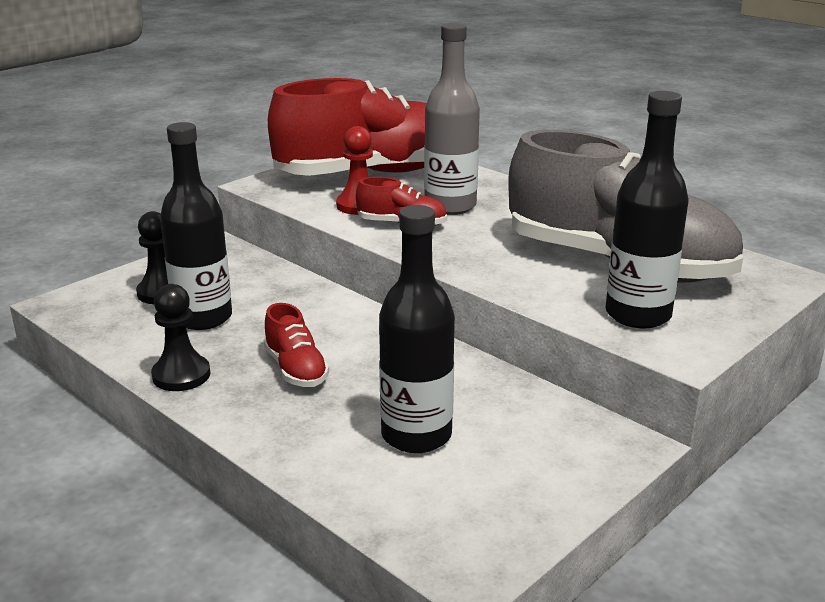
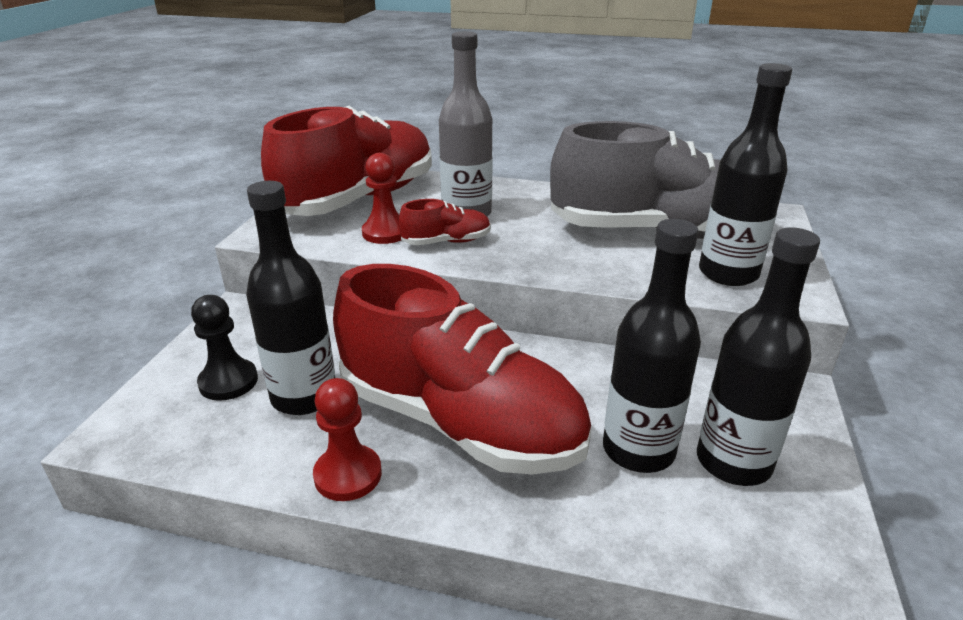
camera: 30 degrees left, 5 degrees up
(181, 375) = (348, 475): black pawn -> red pawn
(296, 369) = (458, 422): red shoe -> red shoe, size x2.40
(488, 471) = (733, 462): none -> black bottle

